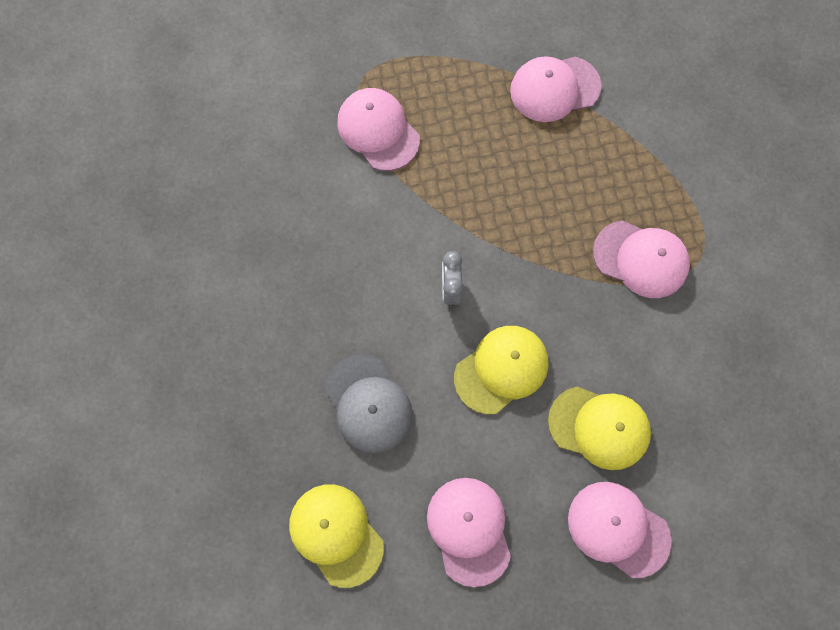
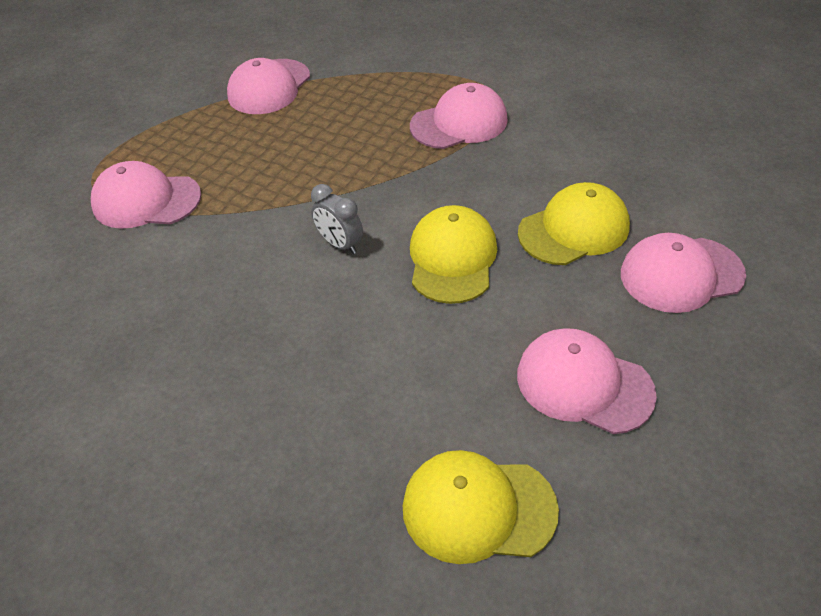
camera: 45 degrees left, 25 degrees down
(368, 403) = (372, 377): grey cap -> none

